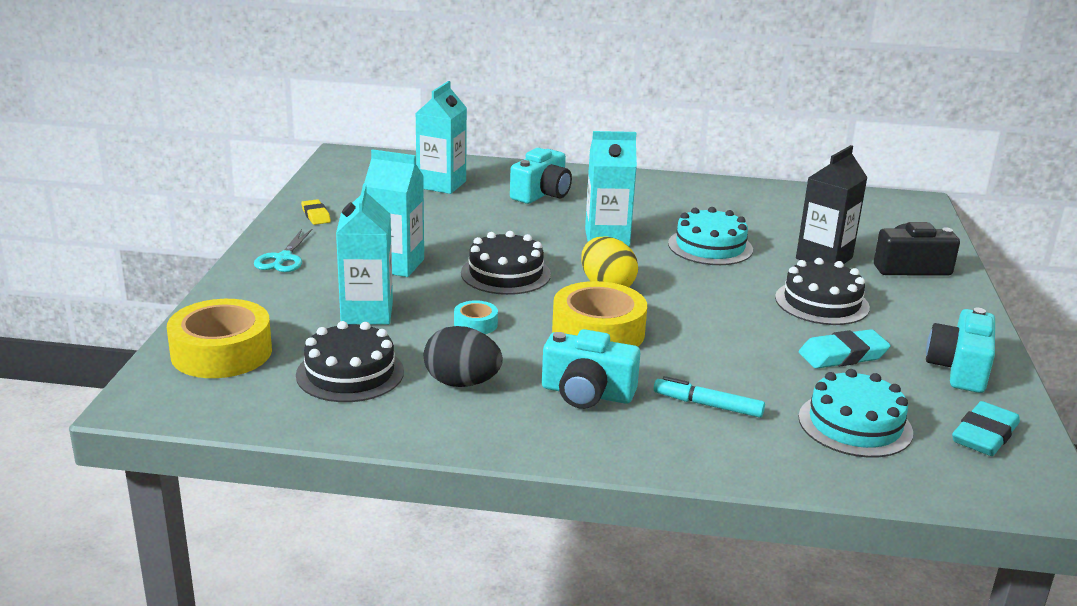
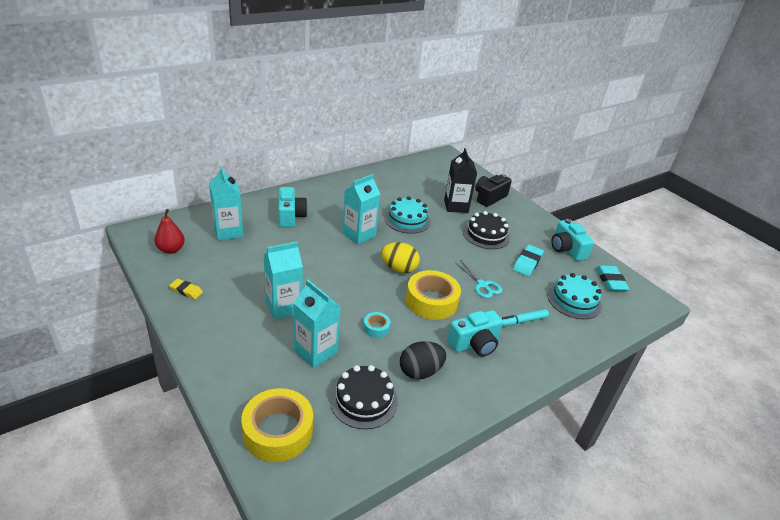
camera: 45 degrees left, 10 degrees up
(283, 258) = (213, 336): turquoise scissors -> turquoise scissors (482, 285)
(354, 179) = (171, 249): none -> red pear
(505, 274) = (345, 284): black cake -> none

